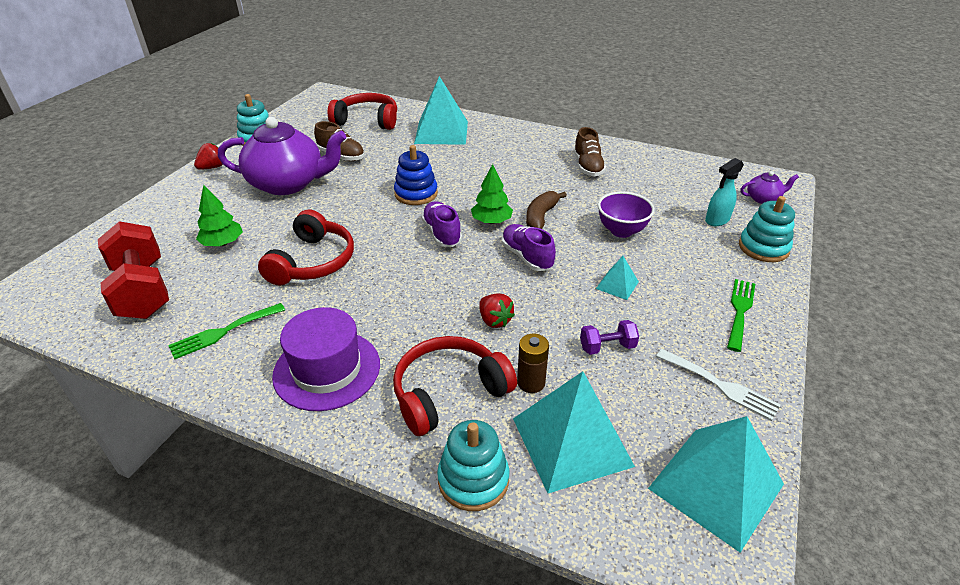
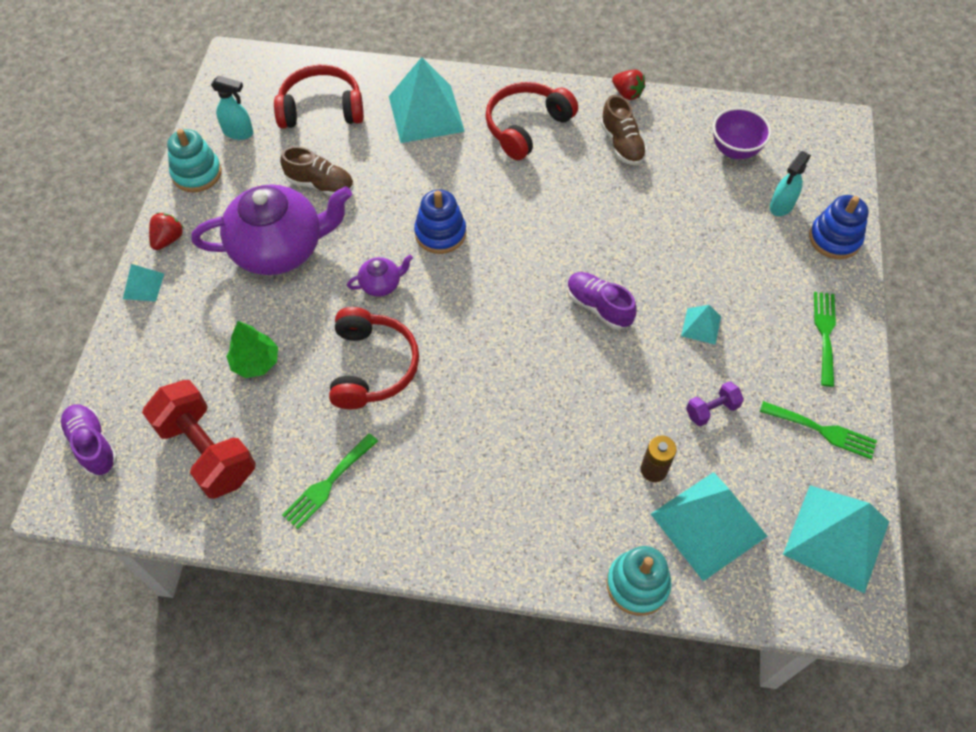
camera: 15 degrees left, 20 degrees up
(175, 188) = (143, 286): none -> turquoise pyramid
(301, 124) = (238, 132): none -> turquoise spray bottle
(327, 369) = (456, 503): purple hat -> none
(442, 233) = (495, 292): purple shoe -> purple shoe (93, 445)
(449, 393) = (583, 500): red headphones -> red headphones (526, 127)
(491, 221) = (542, 260): green tree -> none
(494, 320) = (595, 402): red strawberry -> red strawberry (627, 93)
(541, 217) = (594, 241): brown banana -> none
(621, 231) = (686, 245): purple bowl -> purple bowl (734, 150)
(721, 386) = (823, 431): white fork -> green fork
(763, 199) = (823, 160): purple teapot -> purple teapot (381, 284)
(763, 248) = (834, 239): turquoise stacking toy -> blue stacking toy

